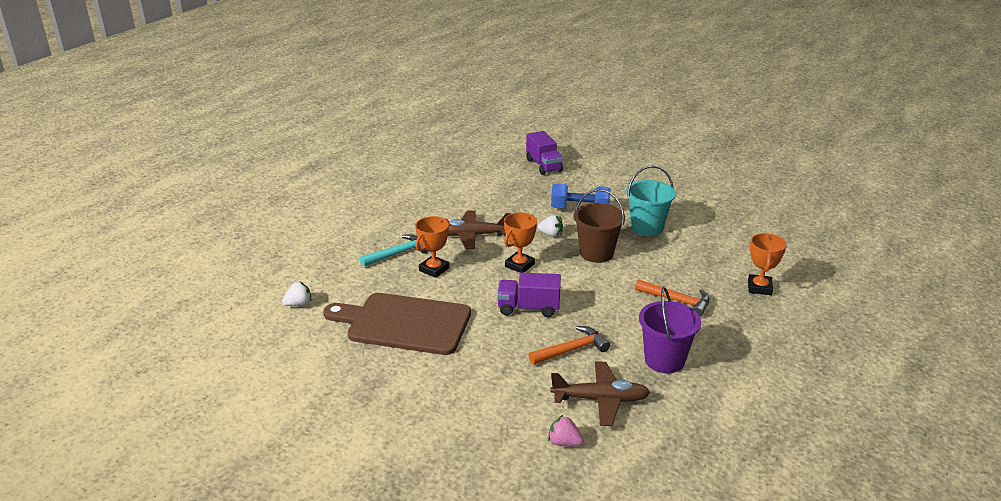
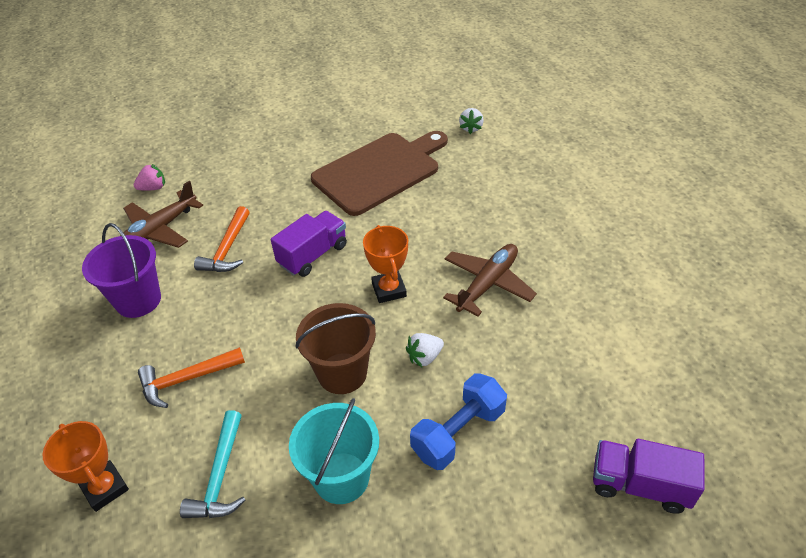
camera: 130 degrees right, 15 degrees up
(398, 253) = (501, 212): turquoise hammer -> turquoise hammer (220, 476)
(434, 269) = (446, 224): orange trophy -> none

